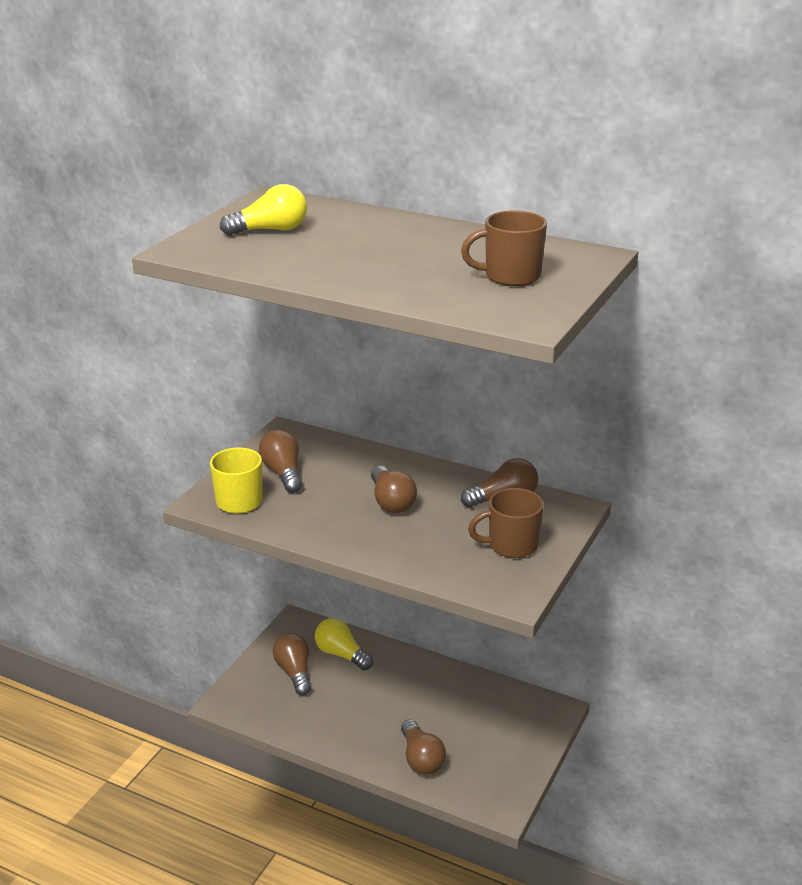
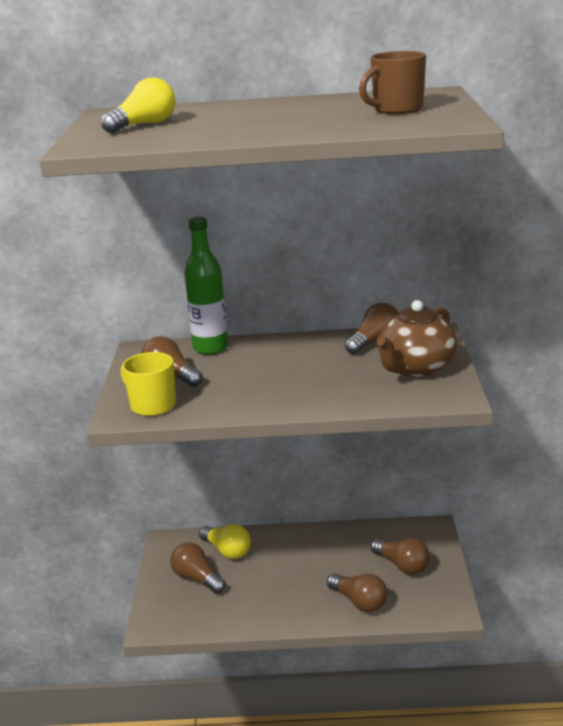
camera: 25 degrees left, 5 degrees down
(341, 654) = (227, 551): yellow light bulb -> yellow light bulb turned 150 degrees counterclockwise
(346, 452) = (210, 348): none -> green bottle
(391, 502) = (287, 369): brown light bulb -> brown light bulb (402, 565)
(511, 545) = (416, 368): brown mug -> brown teapot

